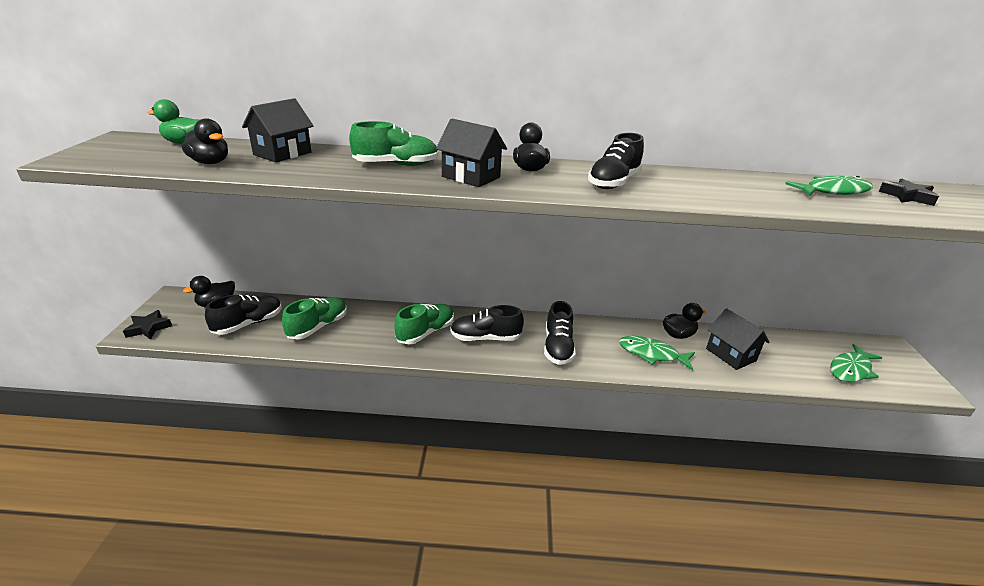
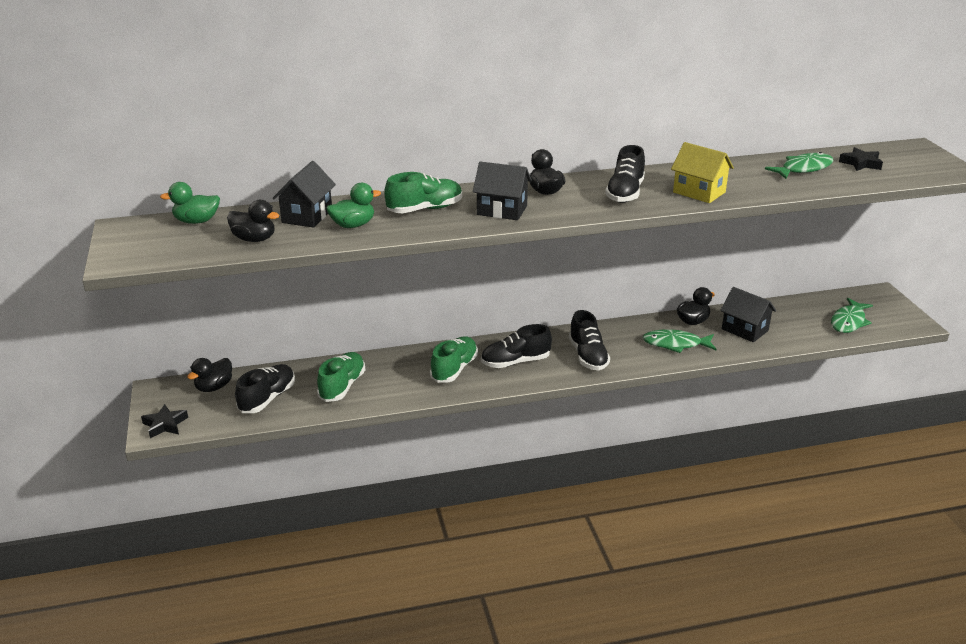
camera: 15 degrees left, 0 degrees up
(313, 166) = (353, 225): none -> green duck
(699, 194) = (699, 192): none -> yellow house

